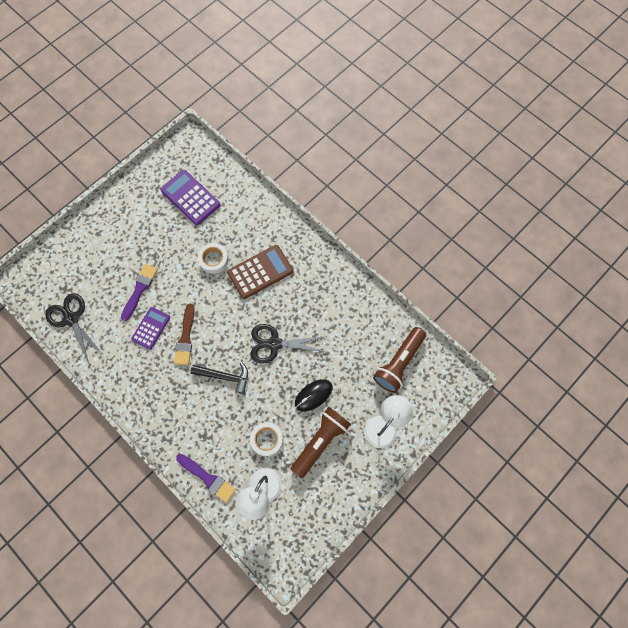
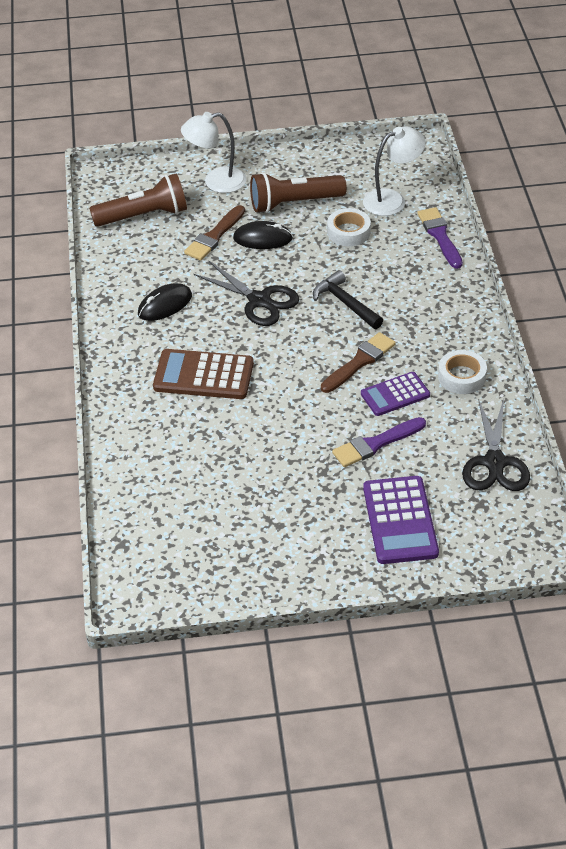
camera: 140 degrees left, 25 degrees down
(190, 198) = (208, 515): purple calculator -> purple calculator (400, 520)
(213, 260) = (249, 421): white tape -> white tape (461, 376)
(322, 304) = (165, 305): none -> black mouse
(343, 376) = (214, 236): none -> brown brush

